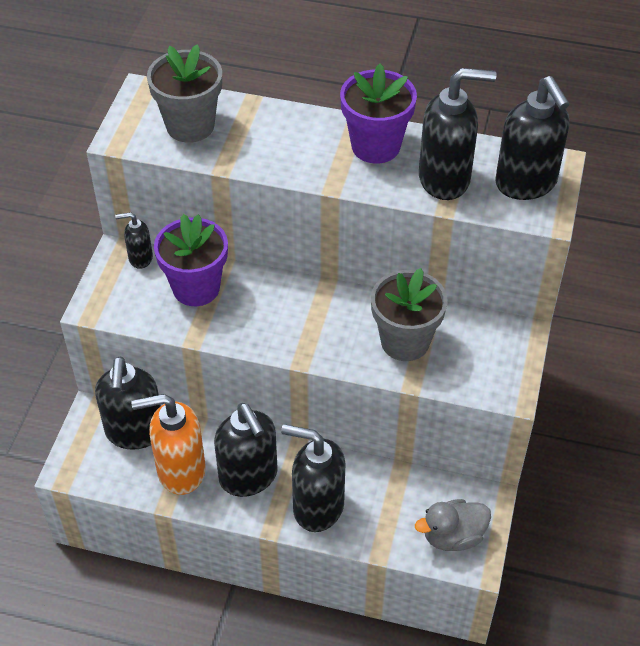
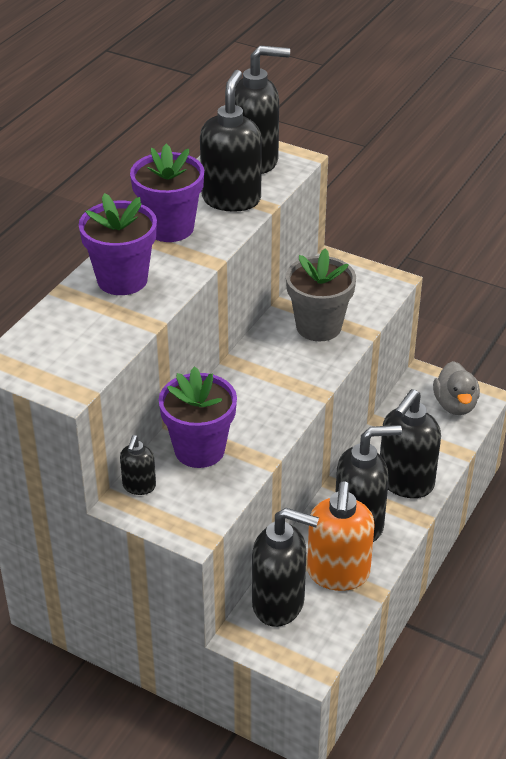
camera: 75 degrees left, 10 degrees down
(190, 126) = (77, 337): grey flower pot -> none
(281, 133) = (122, 280): none -> purple flower pot

